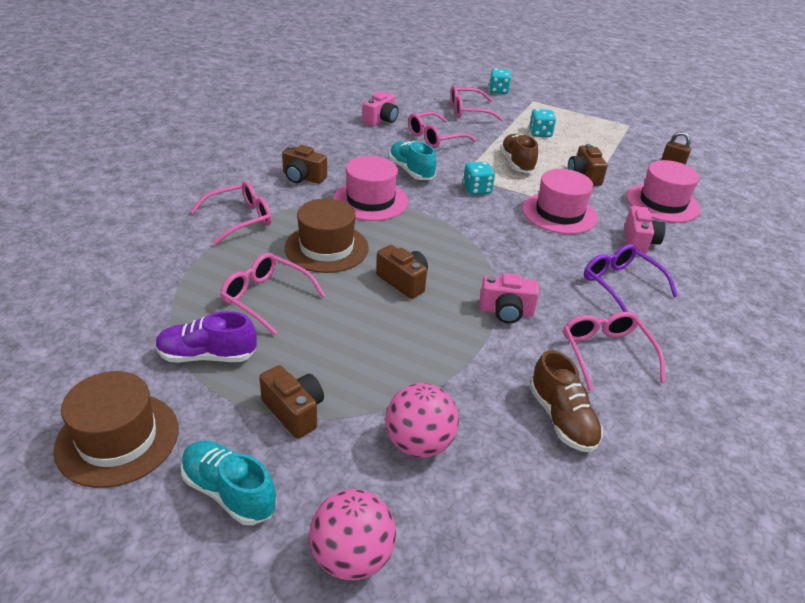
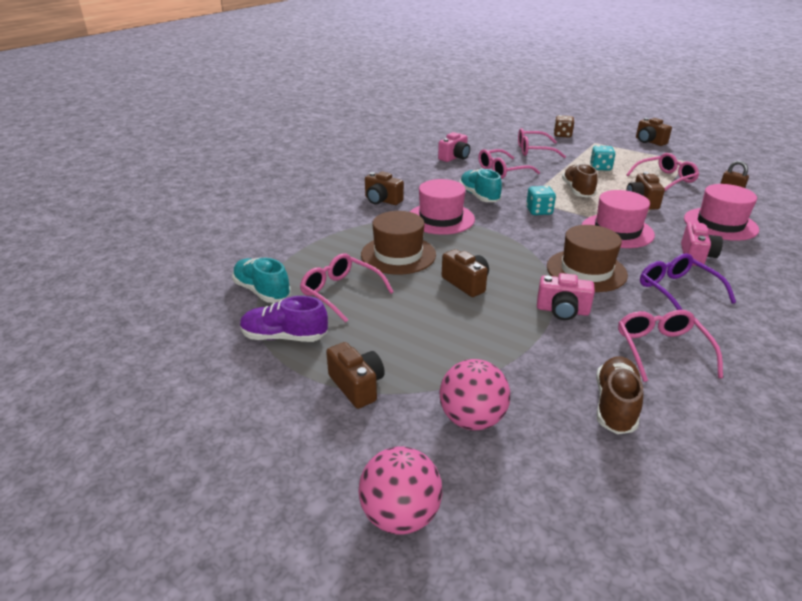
camera: 10 degrees right, 5 degrees down
(117, 439) = (199, 400): brown hat -> brown hat (586, 270)
(229, 492) = (291, 450): turquoise shoe -> turquoise shoe (262, 291)
(240, 219) = (325, 231): pink glasses -> pink glasses (665, 179)
(498, 91) = (562, 135): turquoise dice -> brown dice
(562, 419) = (615, 405): brown shoe -> brown shoe turned 150 degrees counterclockwise
(590, 100) = (649, 141): none -> brown camera

